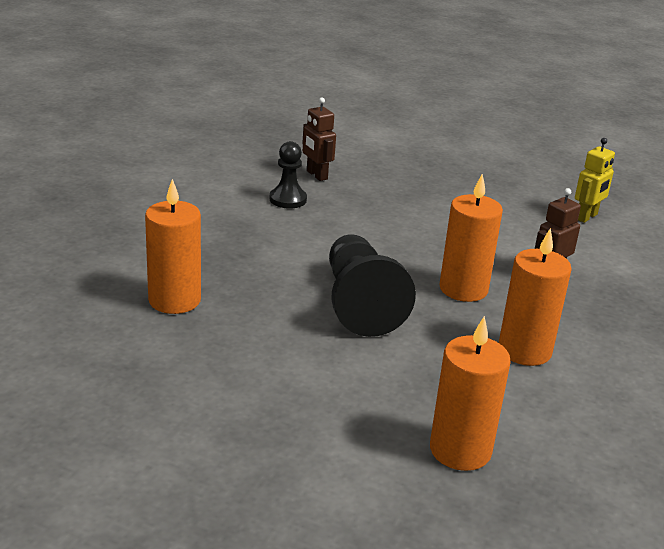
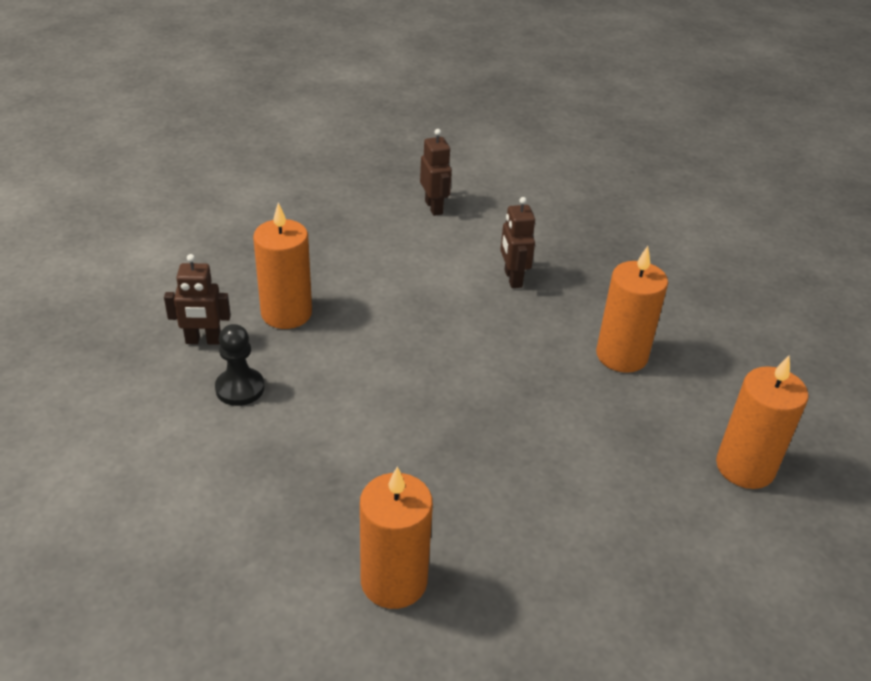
camera: 60 degrees left, 10 degrees up
(360, 304) = (490, 427): black pawn -> none
(463, 289) = (505, 344): orange candle -> orange candle (286, 313)
(587, 217) = (434, 207): yellow robot -> brown robot

